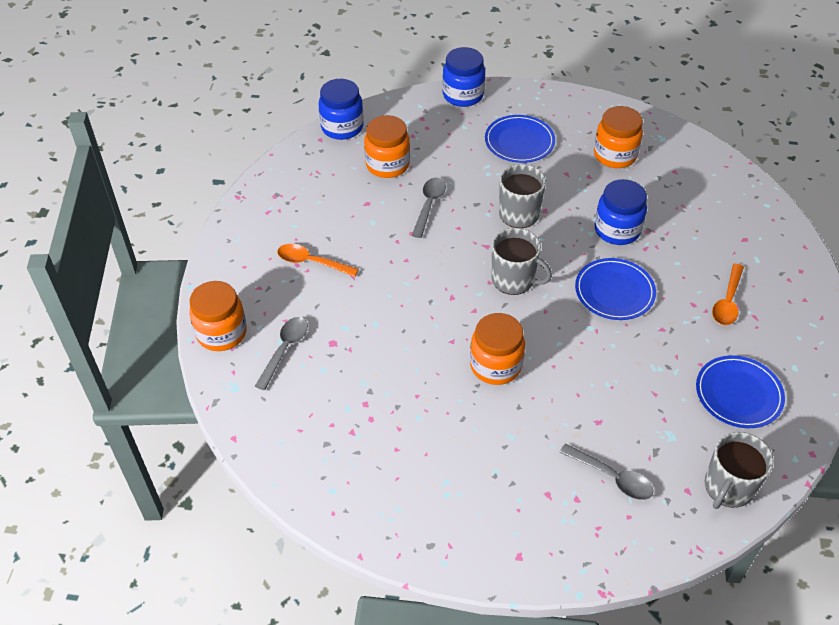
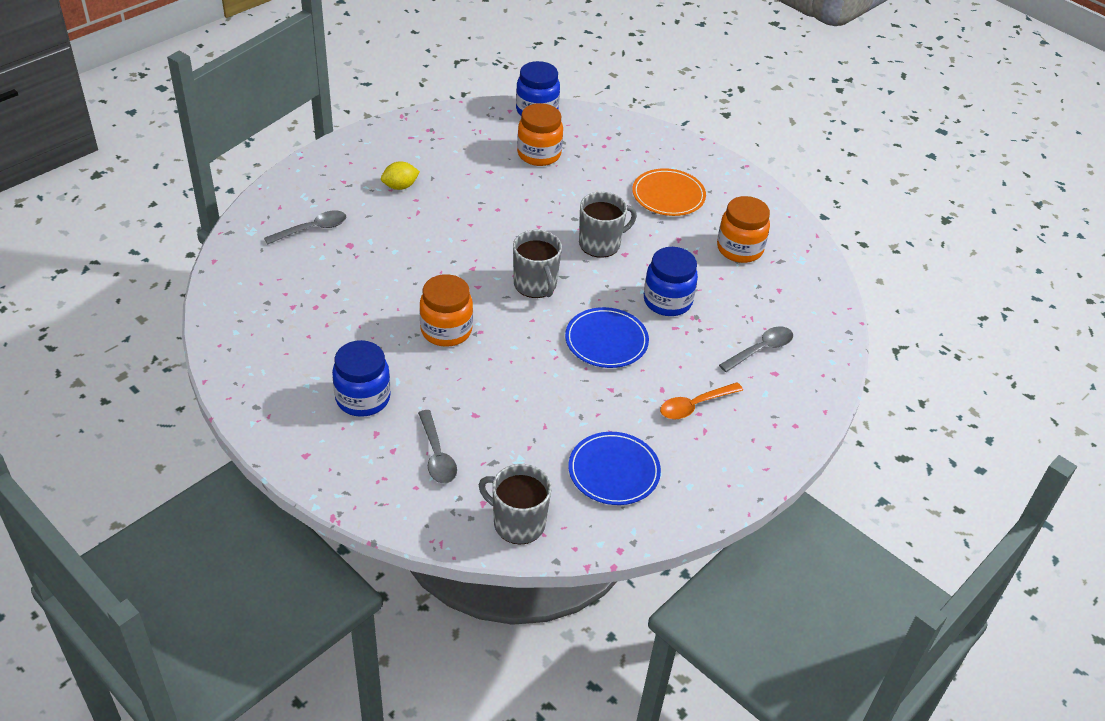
camera: 35 degrees right, 5 degrees down
(221, 333) = (284, 194): orange jar -> none
(312, 262) = (400, 186): orange spoon -> yellow lemon
(429, 205) = (535, 199): grey spoon -> grey spoon (760, 350)
(463, 95) = (664, 138): blue jar -> blue jar (363, 398)
(519, 141) = (668, 195): blue plate -> orange plate
(728, 487) = (517, 523): grey mug -> grey mug turned 45 degrees clockwise

